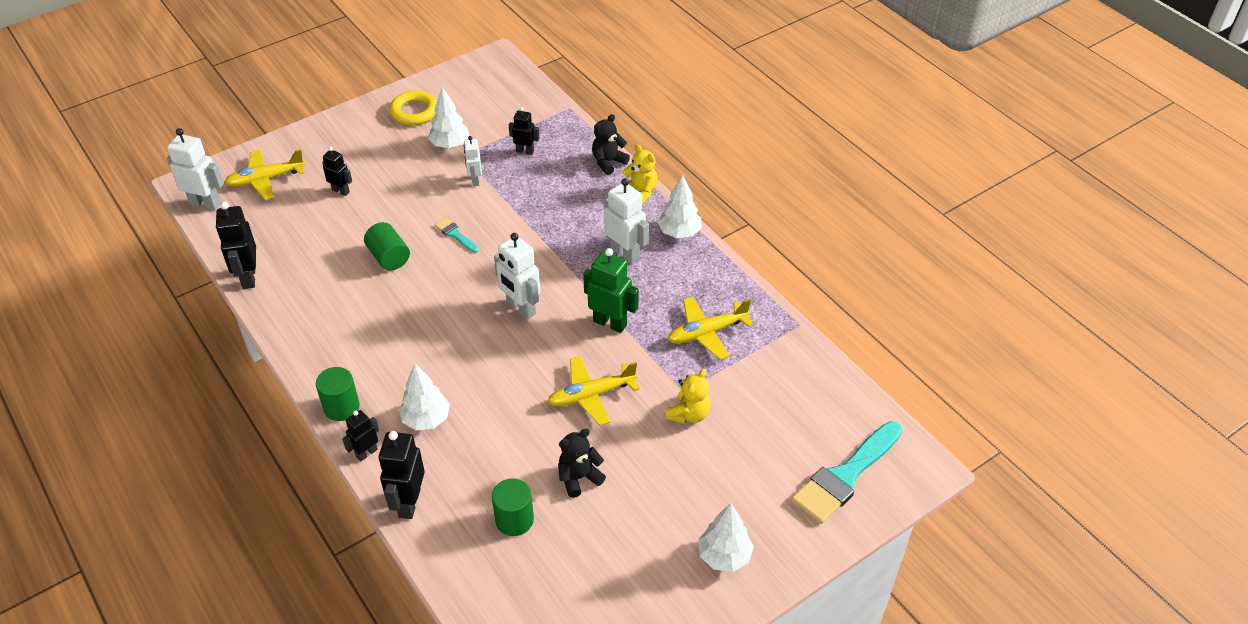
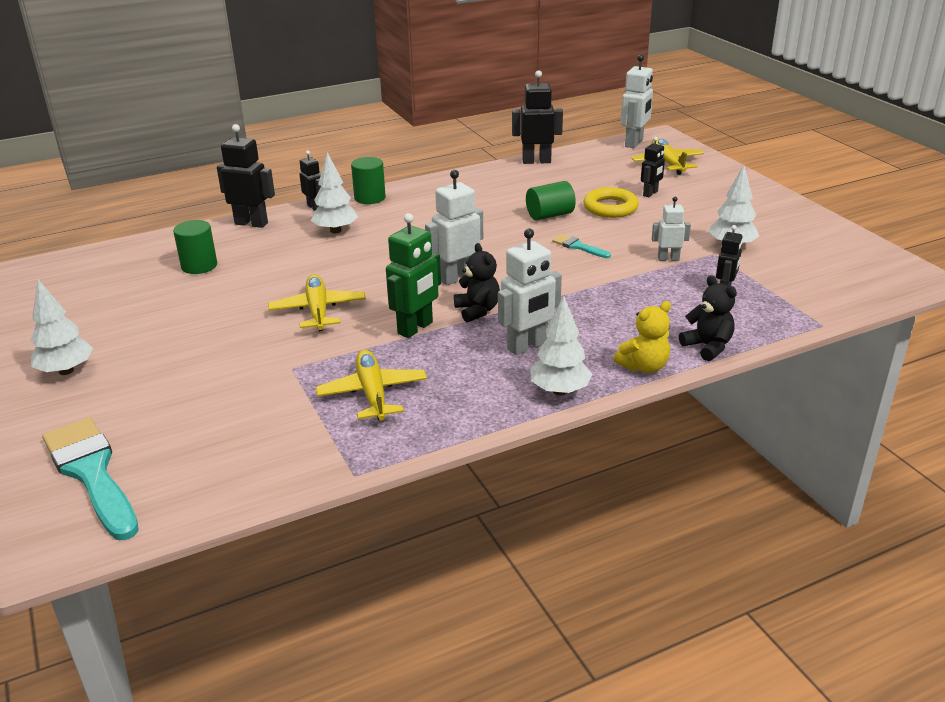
camera: 100 degrees right, 15 degrees down
(414, 112) = (789, 228): yellow ring -> yellow ring (610, 207)
(455, 234) = (578, 246): turquoise brush -> turquoise brush turned 105 degrees counterclockwise
(579, 478) = (221, 298): black teddy bear -> black teddy bear (477, 310)
(689, 414) = (257, 368): yellow teddy bear -> none

